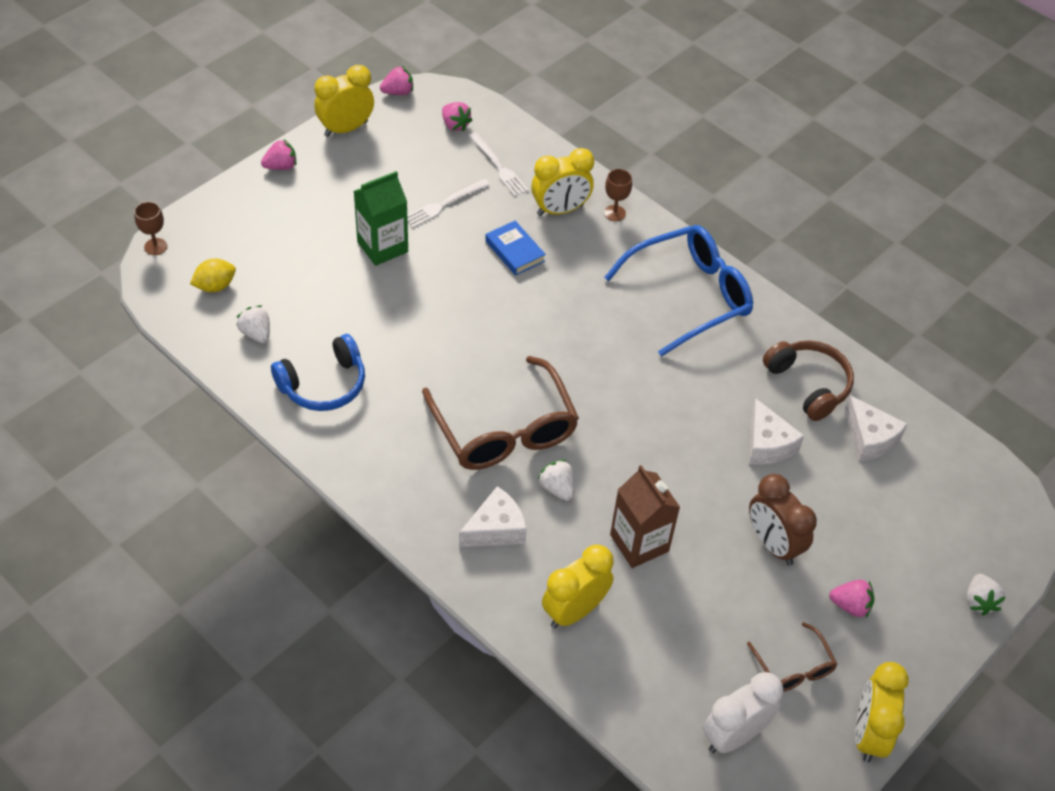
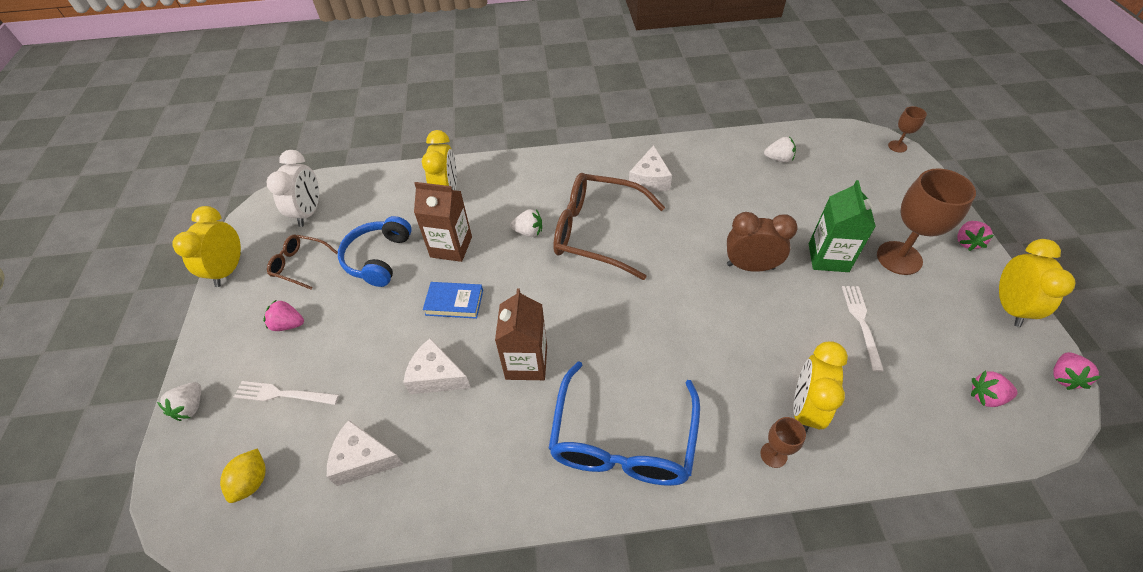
camera: 135 degrees right, 0 degrees up
(215, 286) = (838, 158): yellow lemon -> yellow lemon (252, 481)
(323, 384) = (709, 169): blue headphones -> blue headphones (378, 258)
(341, 202) = (899, 258): none -> brown goblet
(496, 529) = (531, 190): white cheese -> white cheese (650, 180)
(498, 166) = (898, 396): white fork -> white fork (283, 394)
(515, 251) = (769, 339): blue book -> blue book (454, 302)
(692, 392) = (526, 362): none -> brown carton
(773, 544) = (370, 315): brown clock -> brown clock (750, 266)
(808, 384) = (452, 458): brown headphones -> none
(850, 605) = (288, 324): pink strawberry -> pink strawberry turned 45 degrees clockwise
(868, 734) = (228, 270): yellow clock -> yellow clock turned 135 degrees counterclockwise
(979, 601) = (191, 407): white strawberry -> white strawberry turned 120 degrees counterclockwise

